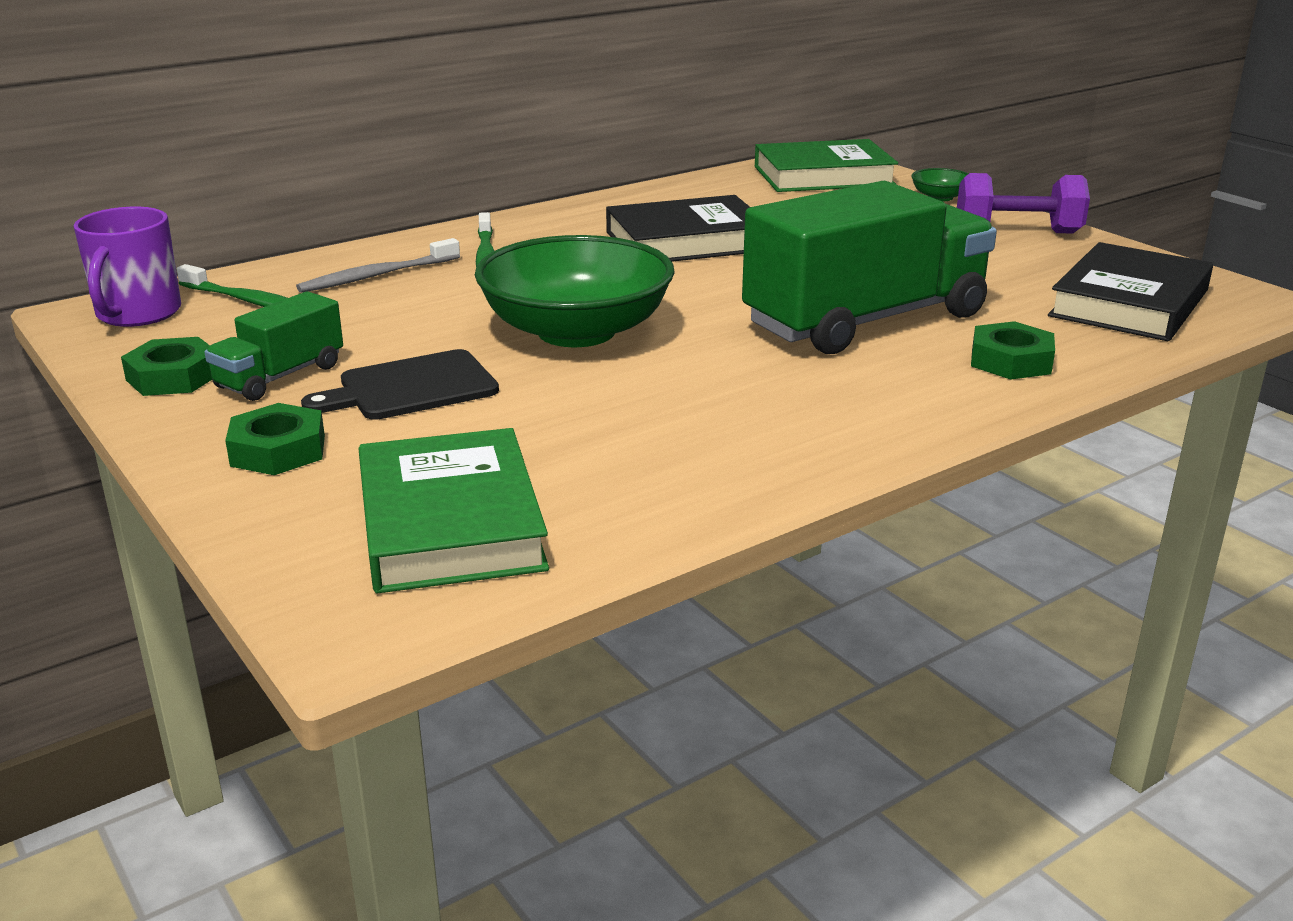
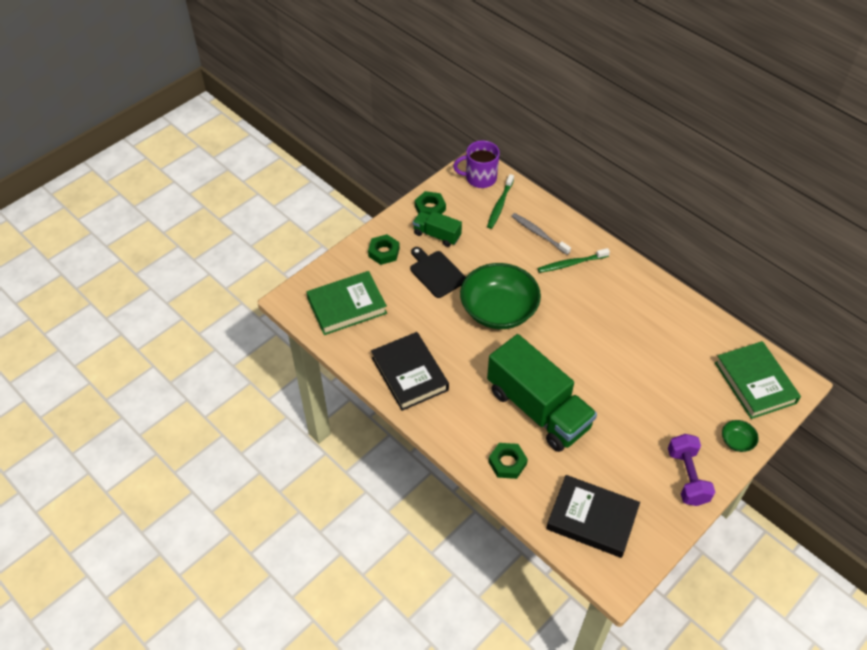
camera: 80 degrees right, 25 degrees up
(686, 241) = (619, 333): black book -> black book (409, 374)

